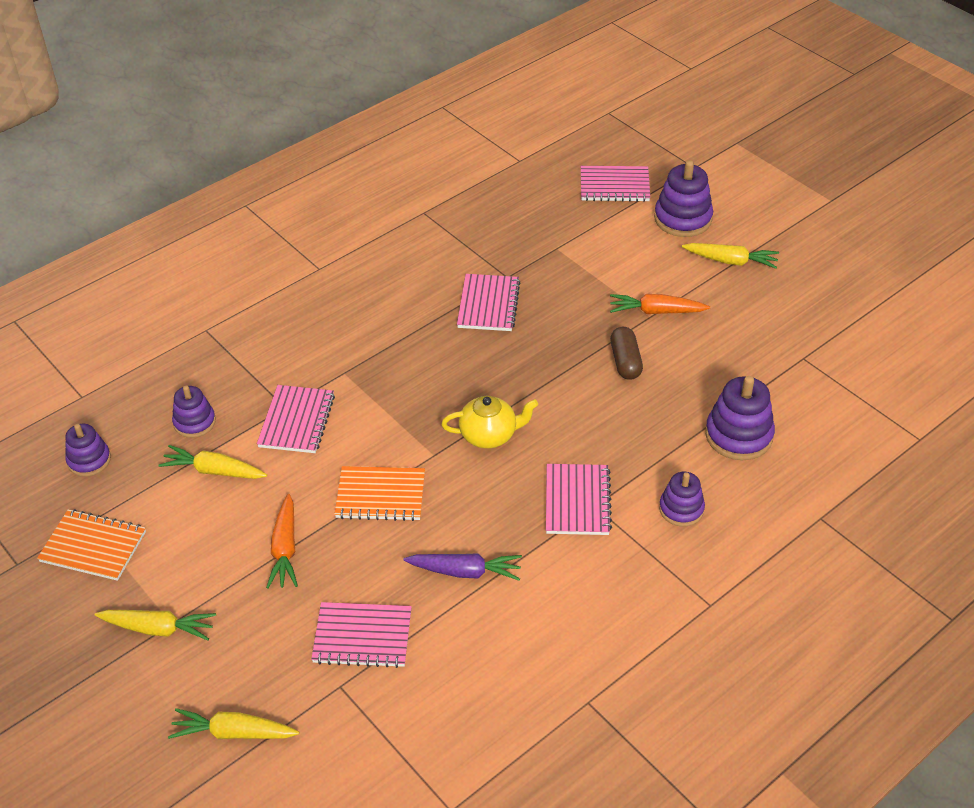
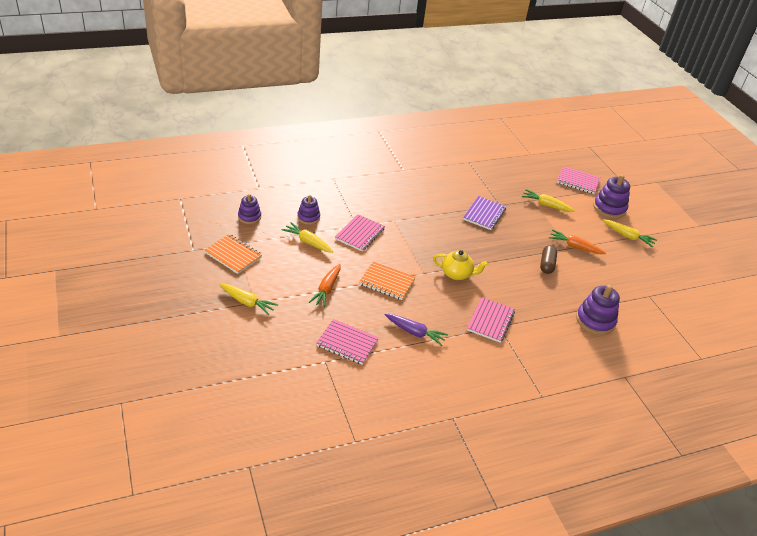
camera: 15 degrees right, 5 degrees down
(234, 733) = (261, 362): yellow carrot -> yellow carrot (546, 205)
(488, 304) = (484, 214): pink notebook -> purple notebook
(681, 509) = (546, 344): purple stacking toy -> none

